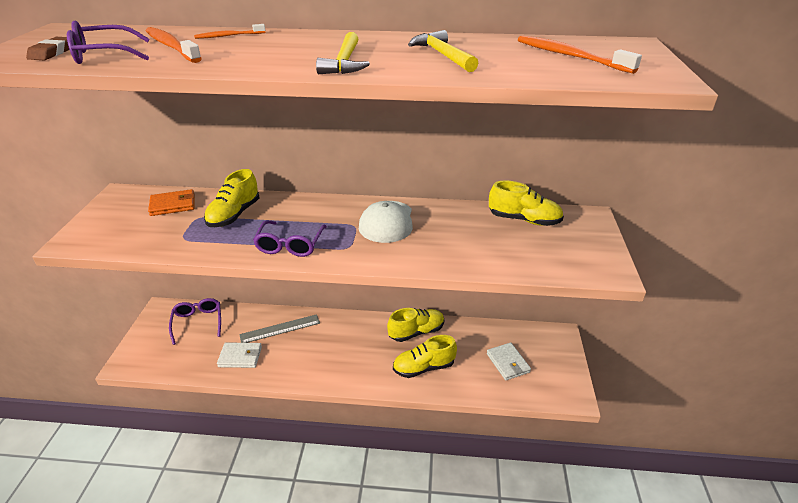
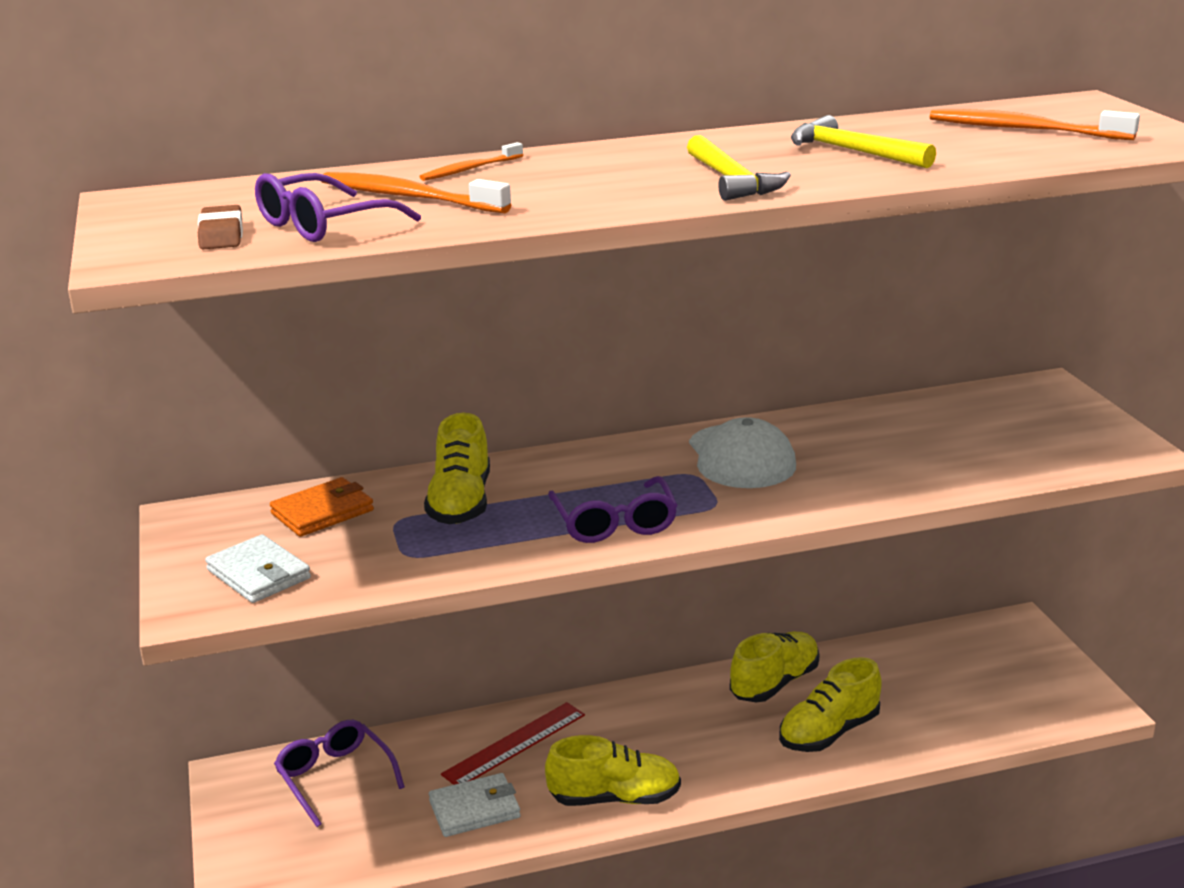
camera: 20 degrees left, 10 degrees down
(280, 329) = (515, 744): grey ruler -> red ruler
(508, 363) = (963, 687): white wallet -> white wallet (259, 574)
(524, 220) = (954, 410): yellow shoe -> yellow shoe (615, 798)

